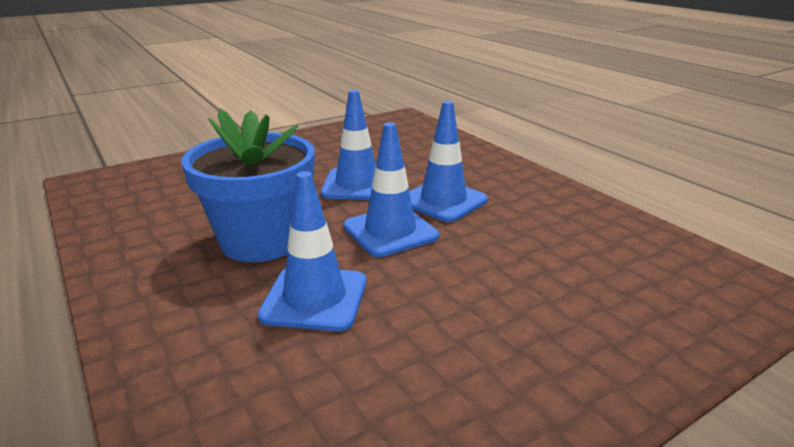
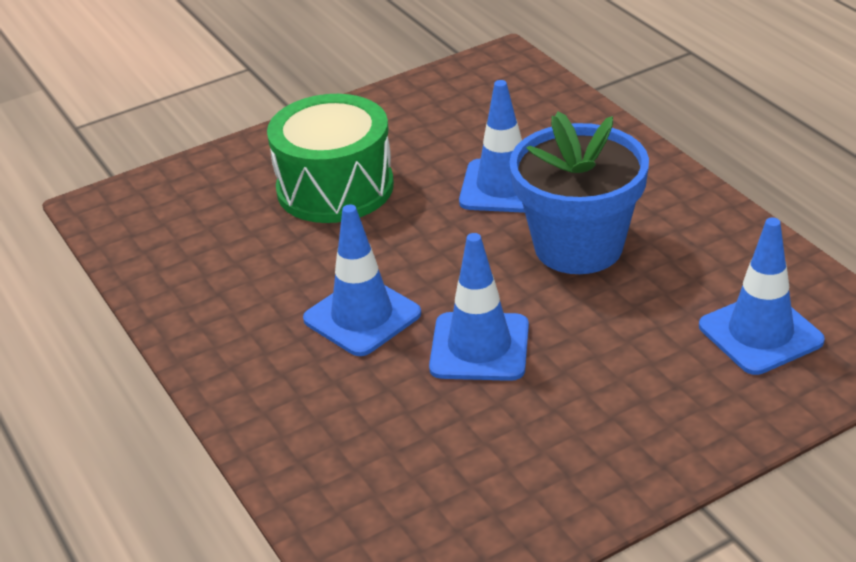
camera: 175 degrees left, 10 degrees up
(390, 231) = (434, 263): blue traffic cone -> blue traffic cone (760, 333)
(508, 304) = (335, 188): none -> green drum

